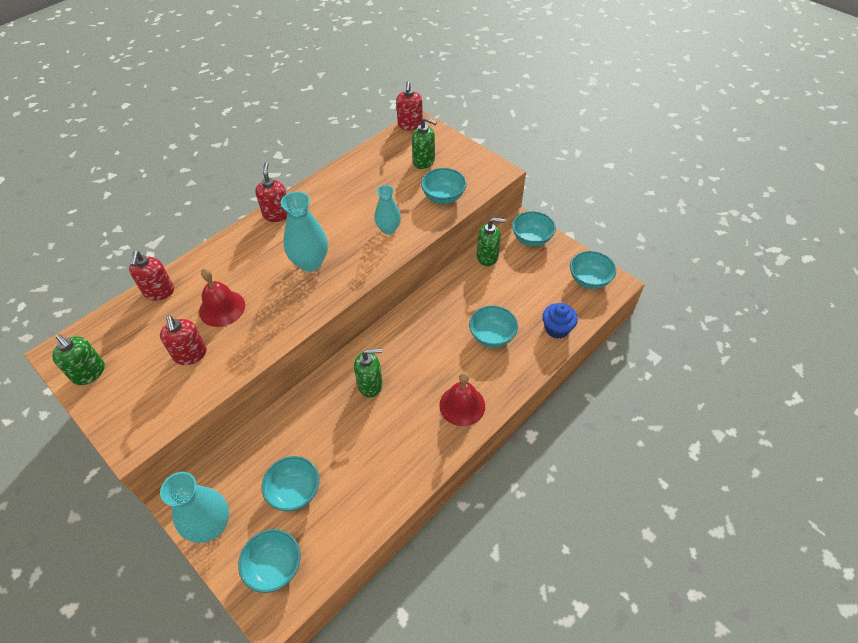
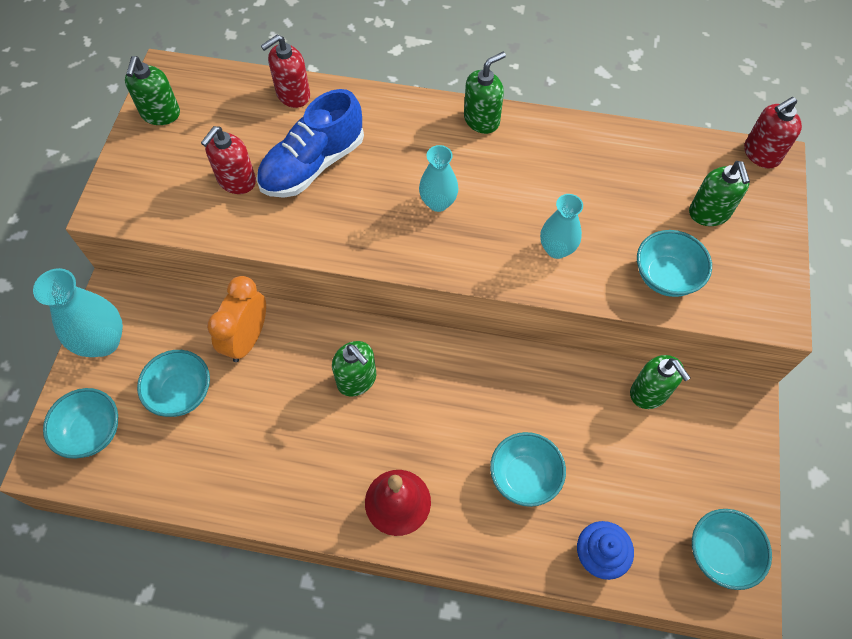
camera: 55 degrees right, 10 degrees up
(222, 308) = (313, 165): red bell -> blue shoe
(277, 214) = (482, 120): red soap dispenser -> green soap dispenser
(290, 431) = (247, 339): none -> orange clock
(310, 262) = (438, 202): turquoise vase -> turquoise vase, size x0.64
(531, 239) = (729, 431): turquoise bowl -> none

